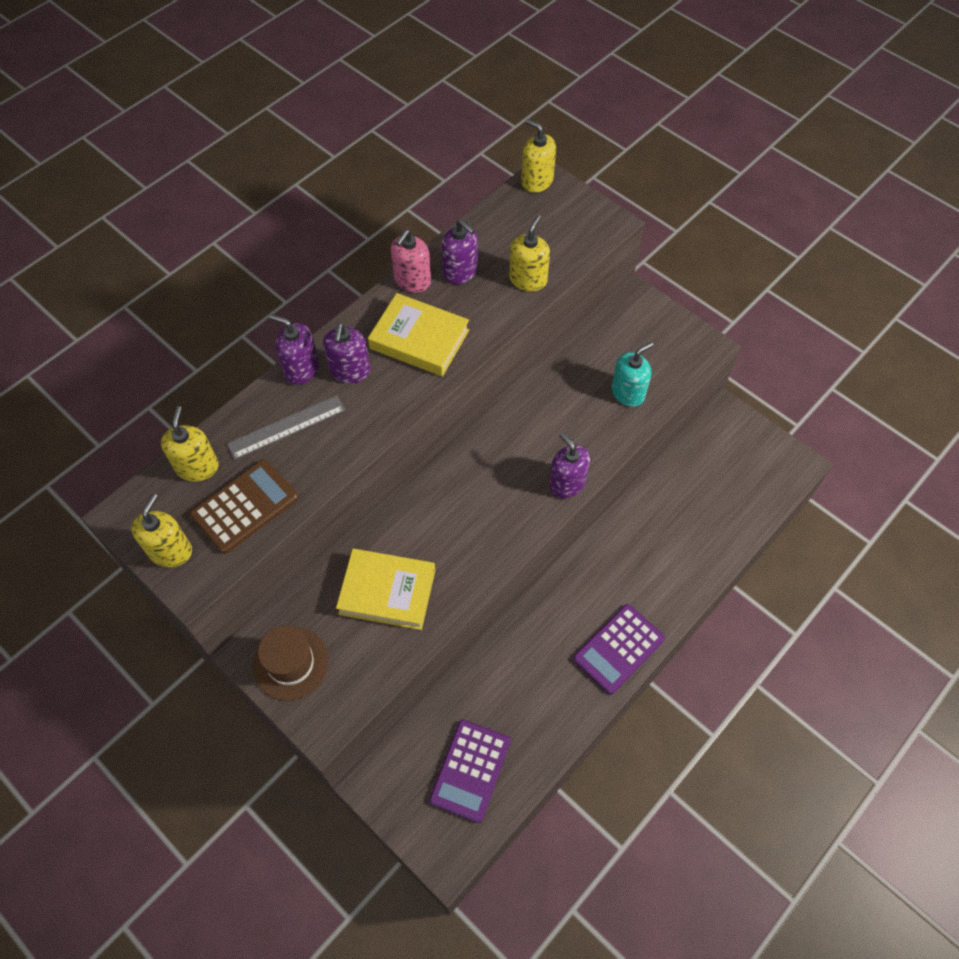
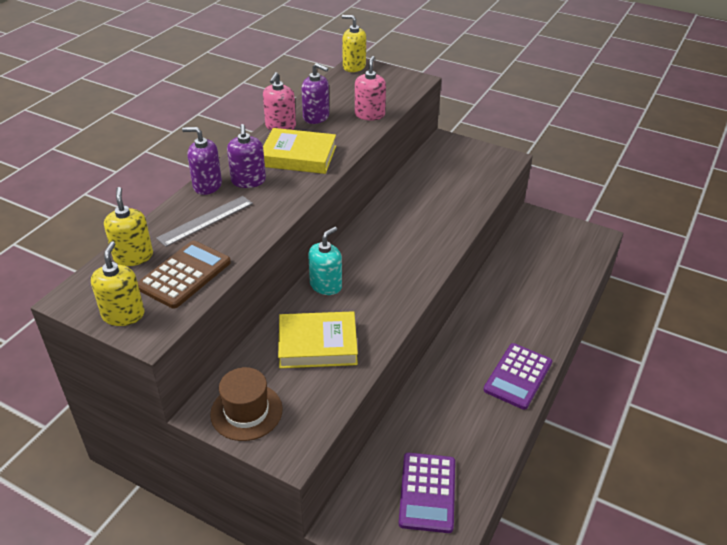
camera: 15 degrees left, 20 degrees down
(528, 279) = (369, 115): yellow soap dispenser -> pink soap dispenser
(567, 483) = (440, 250): purple soap dispenser -> none
(628, 393) = (463, 191): turquoise soap dispenser -> turquoise soap dispenser (326, 285)

